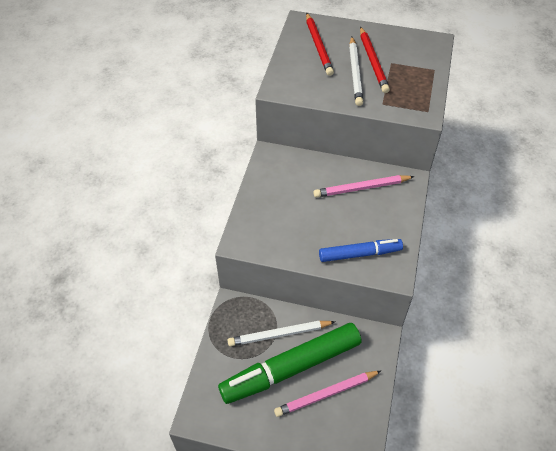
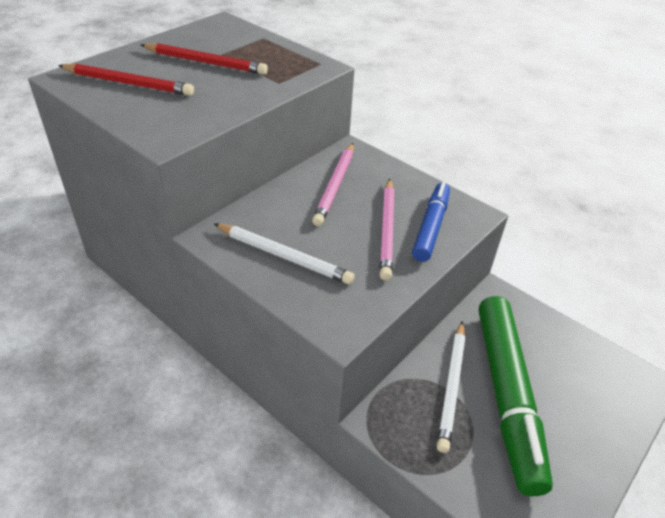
camera: 65 degrees left, 10 degrees down
(325, 394) = (555, 377): pink pencil -> pink pencil (386, 230)
(355, 73) = (209, 79): white pencil -> white pencil (284, 256)

